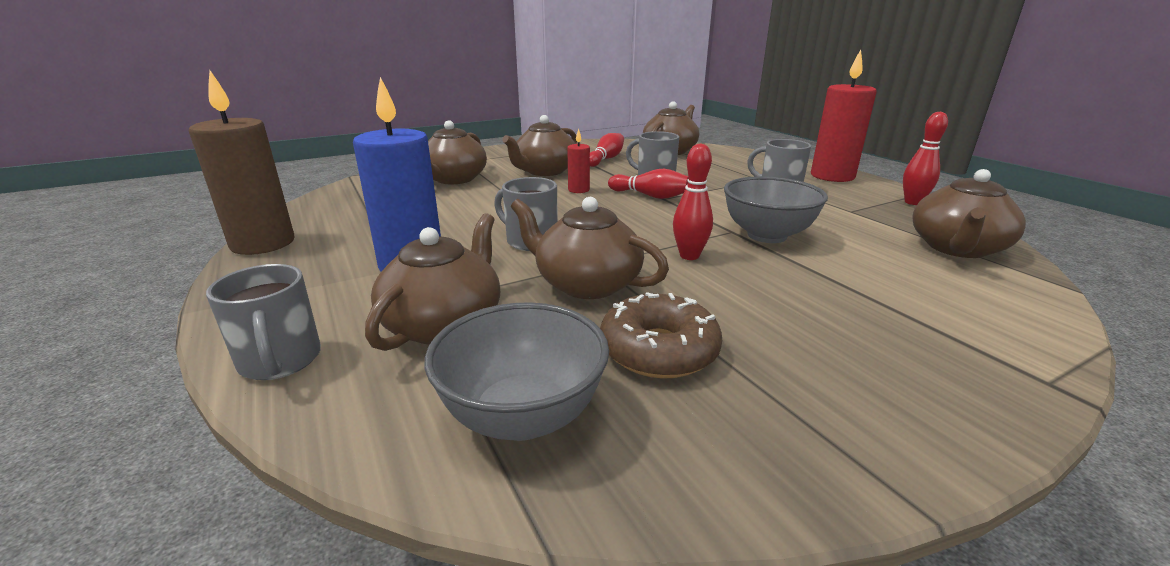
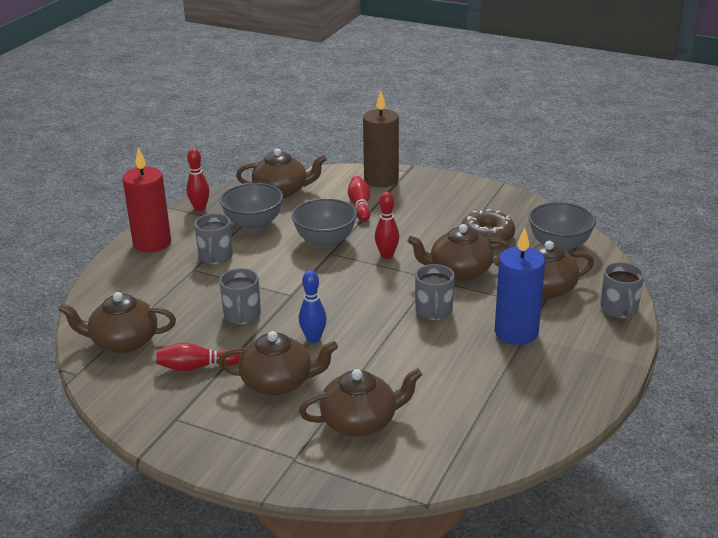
camera: 125 degrees left, 5 degrees up
(263, 244) = (579, 411): brown candle -> brown candle (381, 180)
(280, 361) = (619, 309): grey mug -> grey mug turned 150 degrees clockwise
(578, 190) = (313, 339): red candle -> blue bowling pin
(586, 284) = (459, 271): brown teapot -> brown teapot turned 90 degrees clockwise
(650, 196) = (292, 302): red bowling pin -> red bowling pin (360, 206)
(848, 215) = (253, 224): none -> grey bowl

